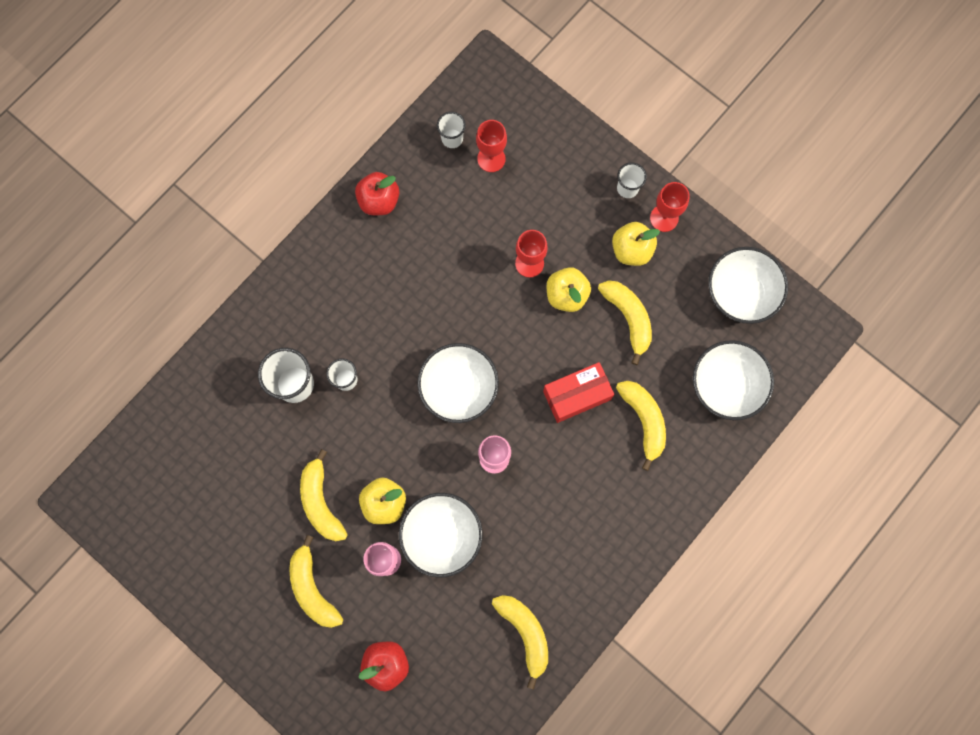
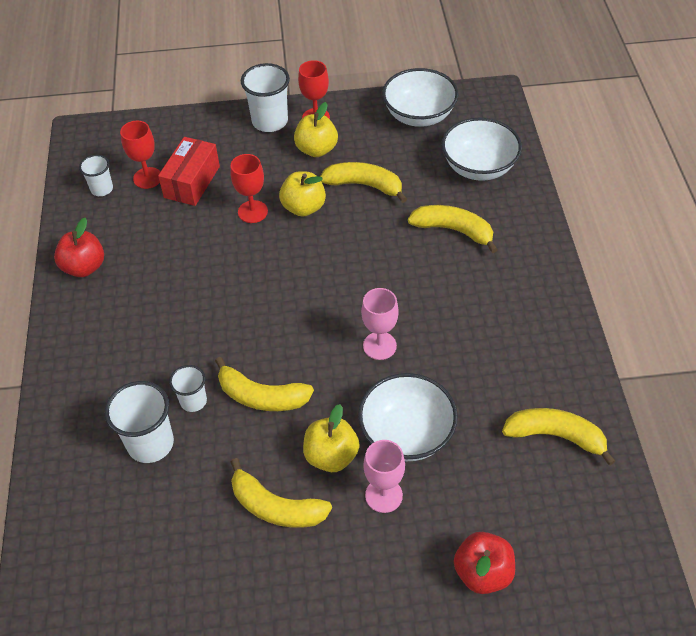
camera: 45 degrees left, 25 degrees down
(313, 588) = (348, 580): yellow banana -> yellow banana (261, 396)
(459, 388) = (295, 327): white bowl -> none
(576, 395) = (388, 256): red box -> red box (192, 182)
(627, 188) = (270, 121): white cup -> white cup, size x1.69

